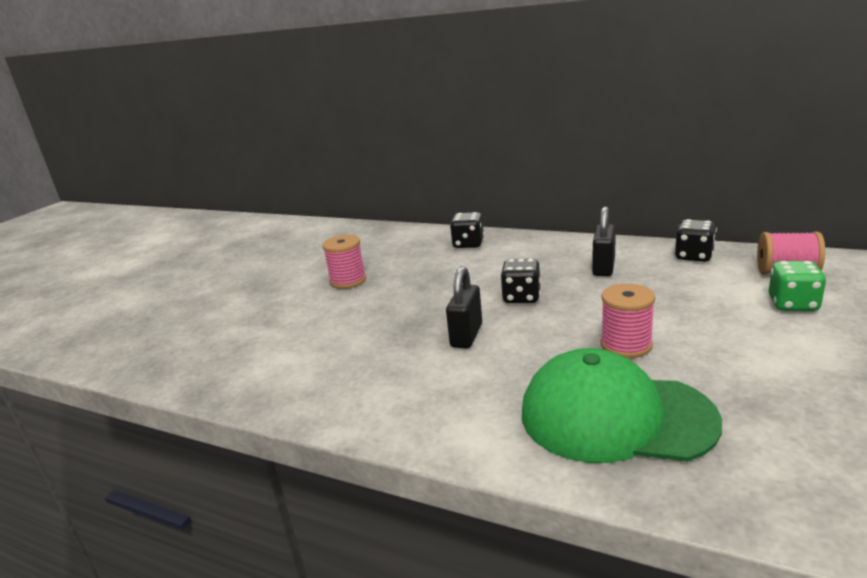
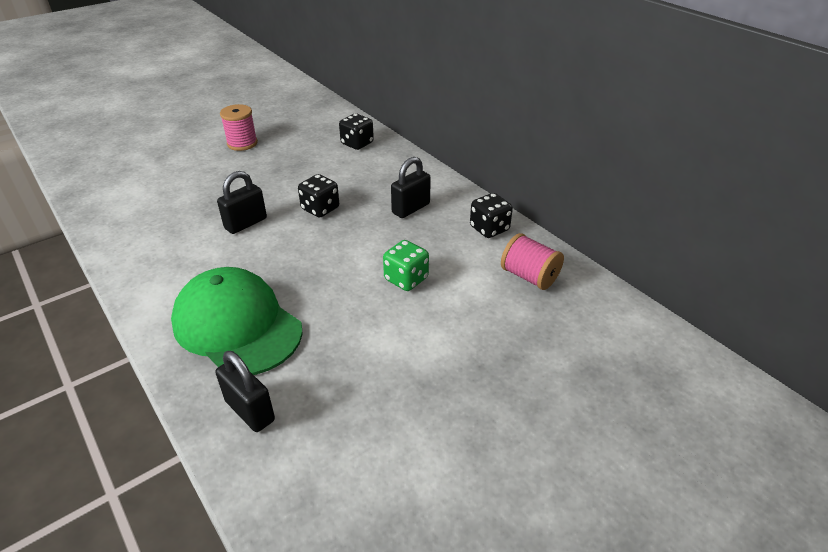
camera: 25 degrees right, 15 degrees up
(626, 345) = (322, 280): pink spool -> none
(769, 479) = (250, 411): none -> black padlock
(793, 304) = (482, 305): green dice -> green dice (406, 279)

